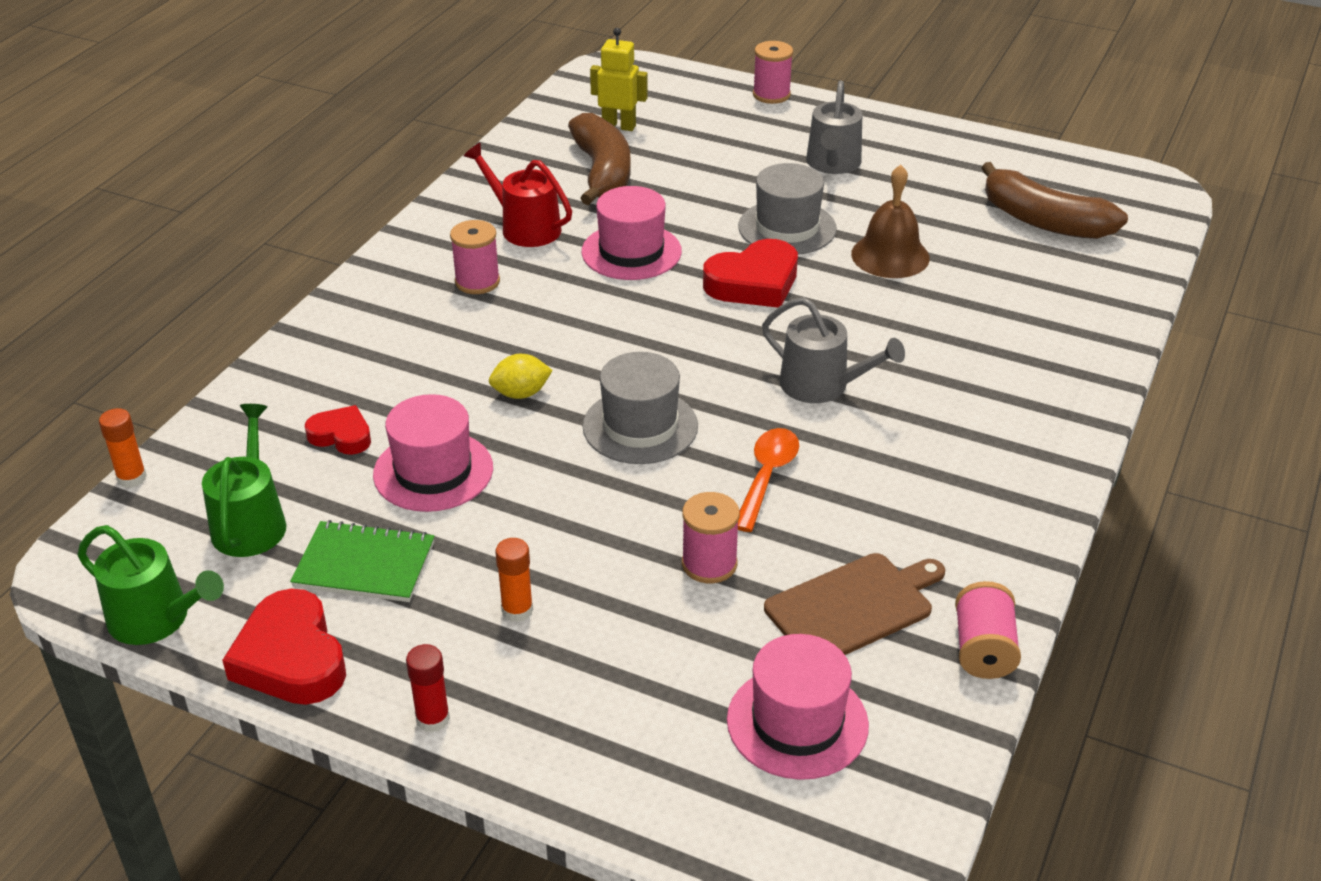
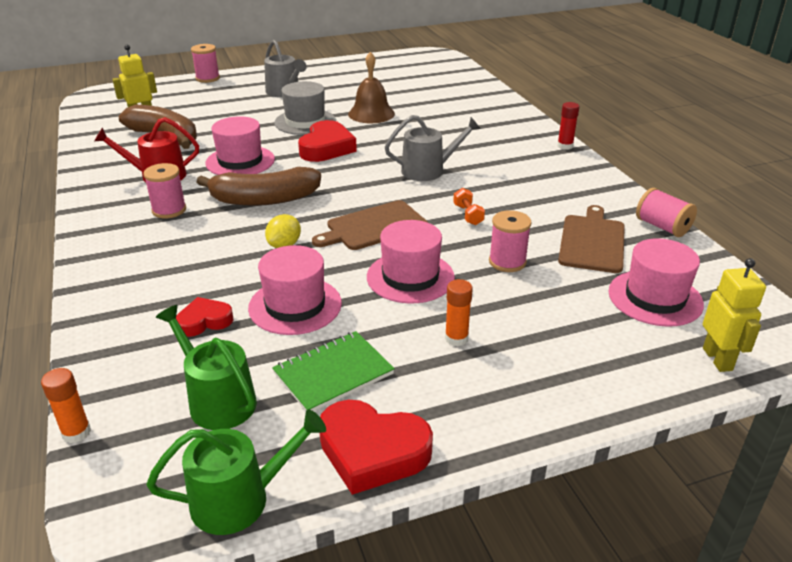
camera: 45 degrees left, 5 degrees down
(433, 719) = (506, 419): red glue stick -> red glue stick (565, 146)
(581, 513) = (410, 277): none -> pink hat
(640, 426) = (373, 226): grey hat -> brown cutting board
(734, 834) = (718, 359): none -> yellow robot
(767, 476) = (468, 215): orange spoon -> orange dumbbell
(1044, 221) = (413, 79): brown banana -> brown banana (264, 199)

